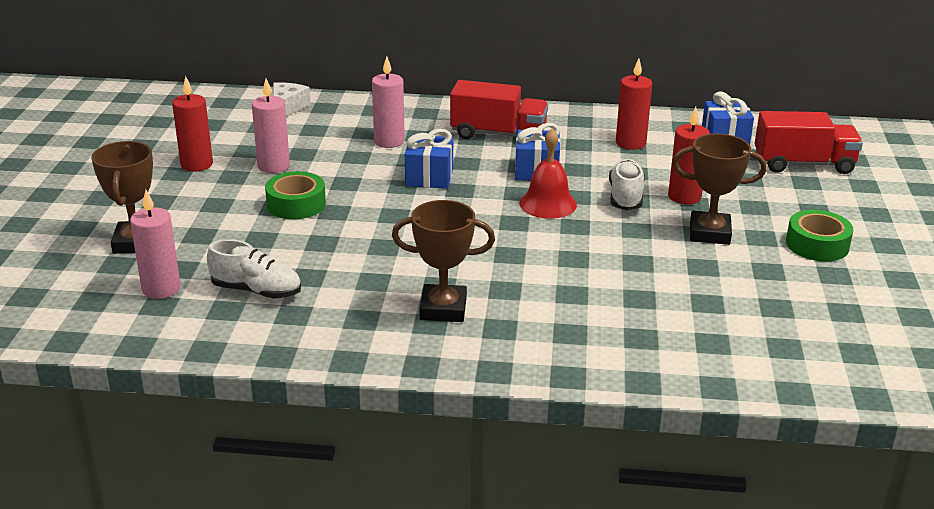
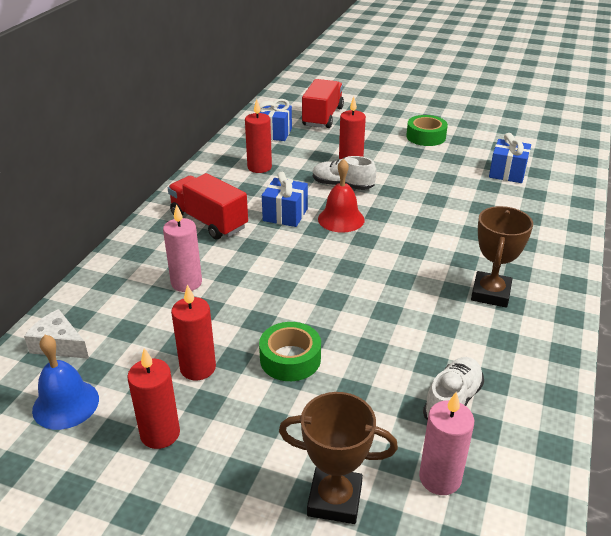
camera: 75 degrees left, 5 degrees up
(222, 125) = (66, 404): none -> blue bell
(273, 166) = (198, 368): pink candle -> red candle
(429, 177) = (271, 269): blue gift -> blue gift (507, 173)
(498, 134) = (209, 221): red truck -> red truck turned 75 degrees counterclockwise
(709, 233) = (403, 166): brown trophy -> none

